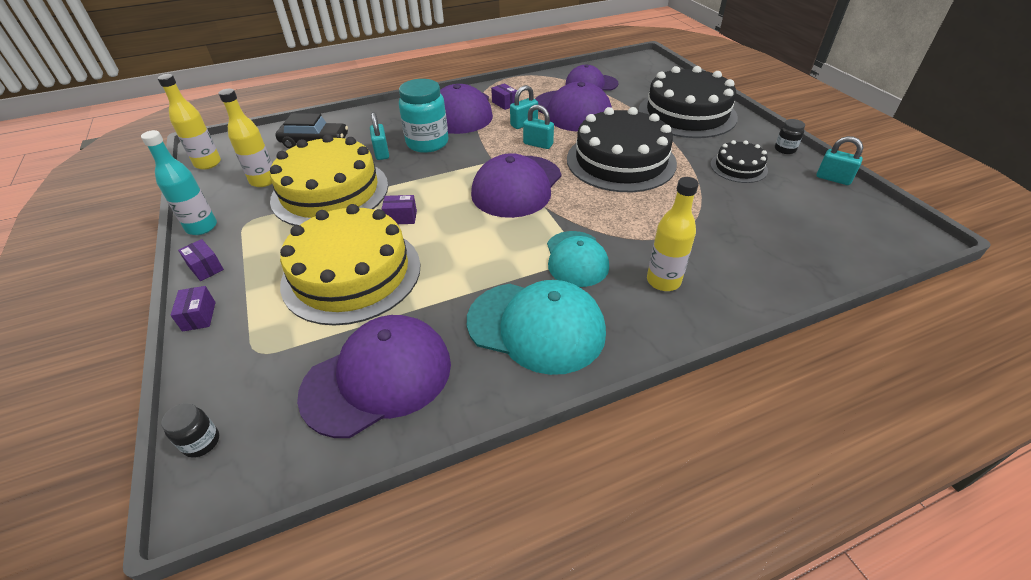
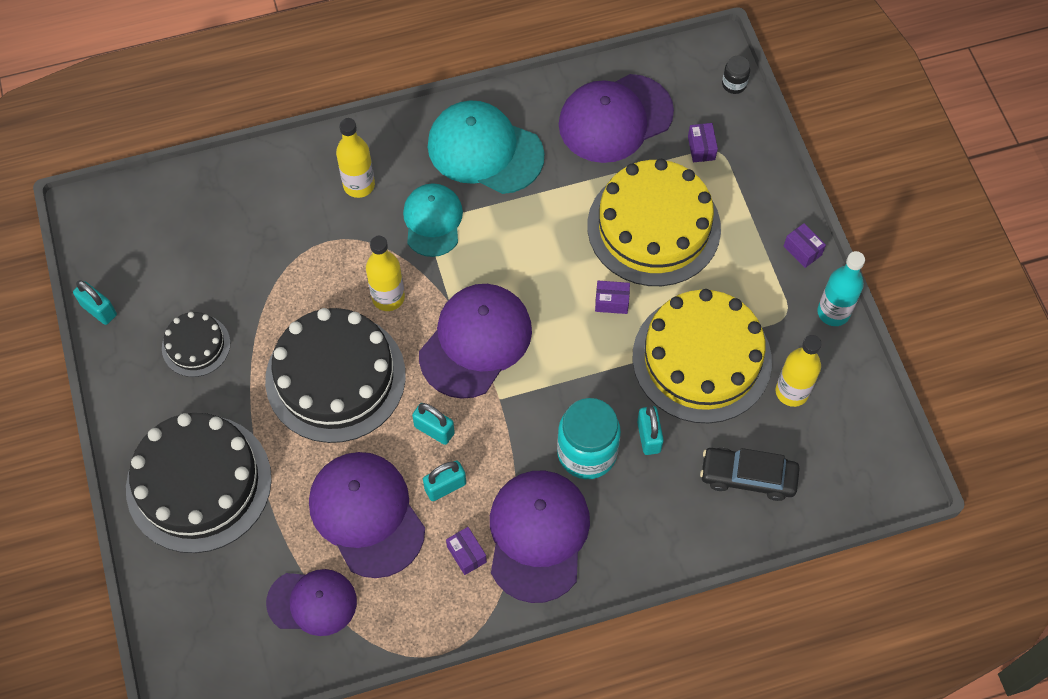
camera: 175 degrees left, 20 degrees up
(199, 316) = (783, 192): purple box -> purple box (701, 148)
(208, 163) = (881, 441): yellow bottle -> yellow bottle (388, 297)
(785, 149) = (116, 375): black jar -> none

